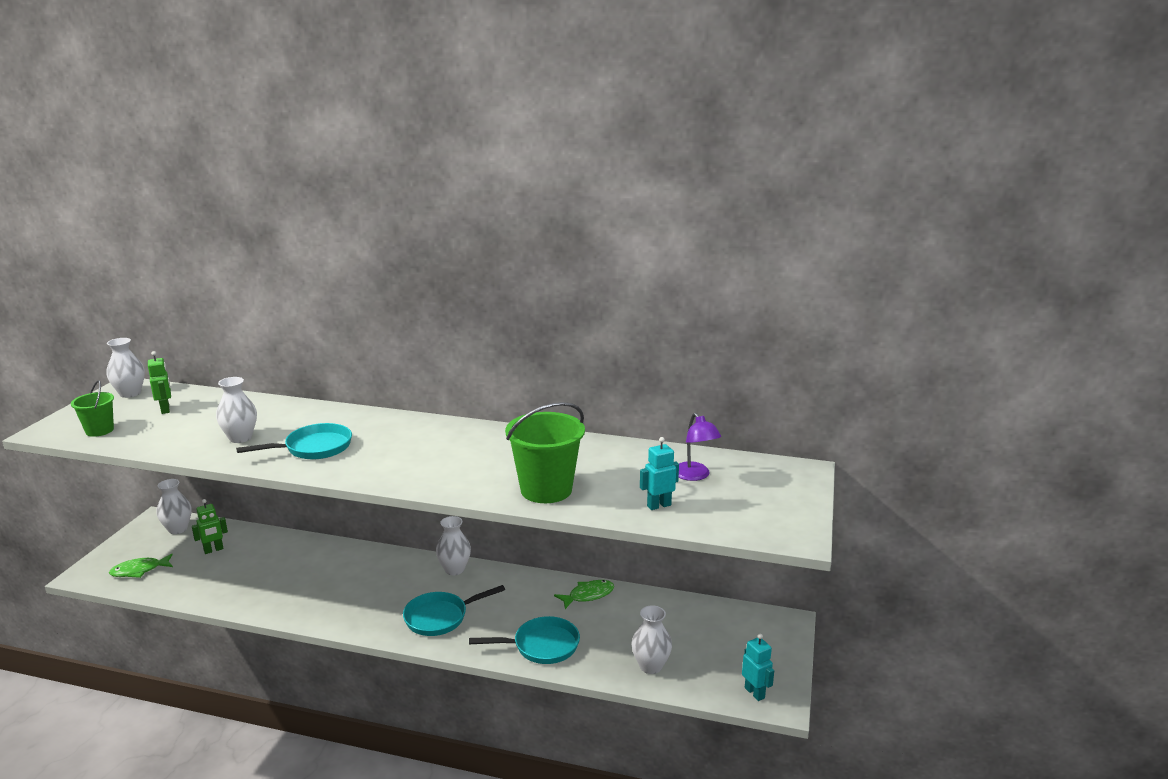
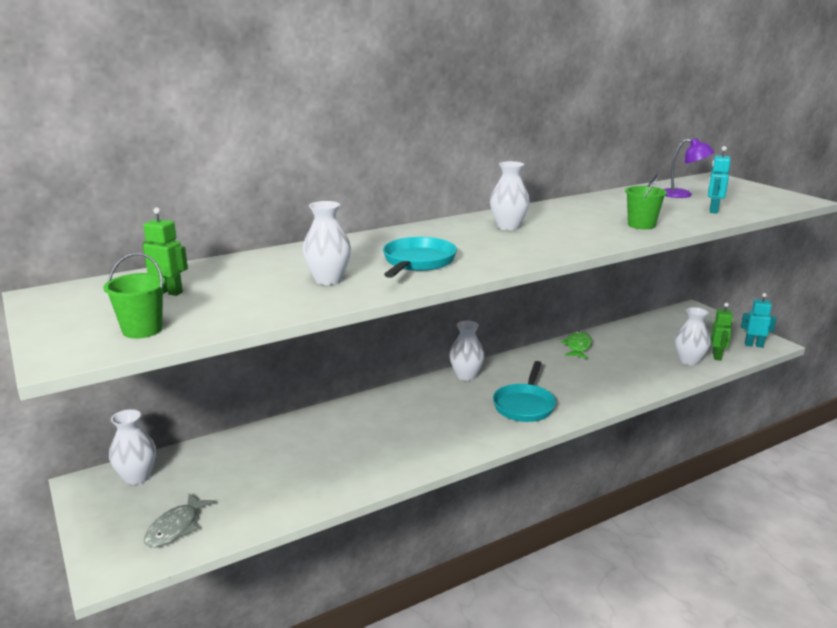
camera: 45 degrees left, 0 degrees up
(130, 393) = (73, 297): white vase -> white vase (508, 227)
(139, 570) = (175, 528): green fish -> grey fish
(213, 550) = (223, 470): green robot -> green robot (717, 356)
(541, 646) = (617, 384): turquoise pan -> none
(546, 490) = (641, 225): green bucket -> green bucket, size x0.56

